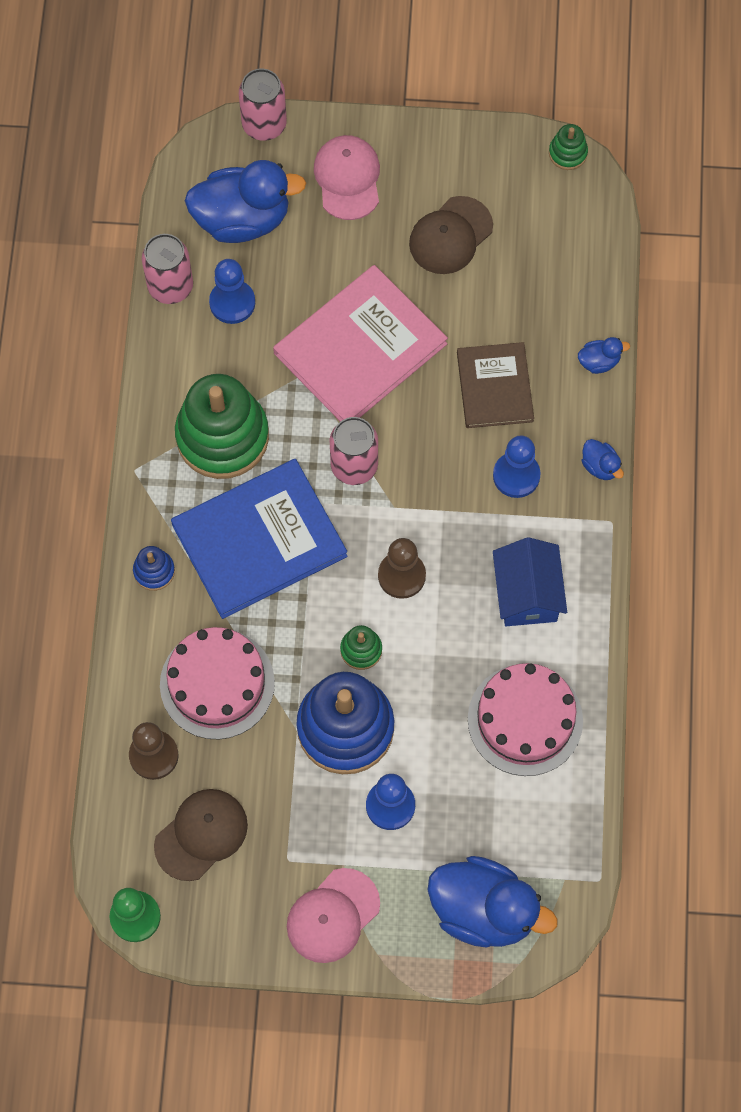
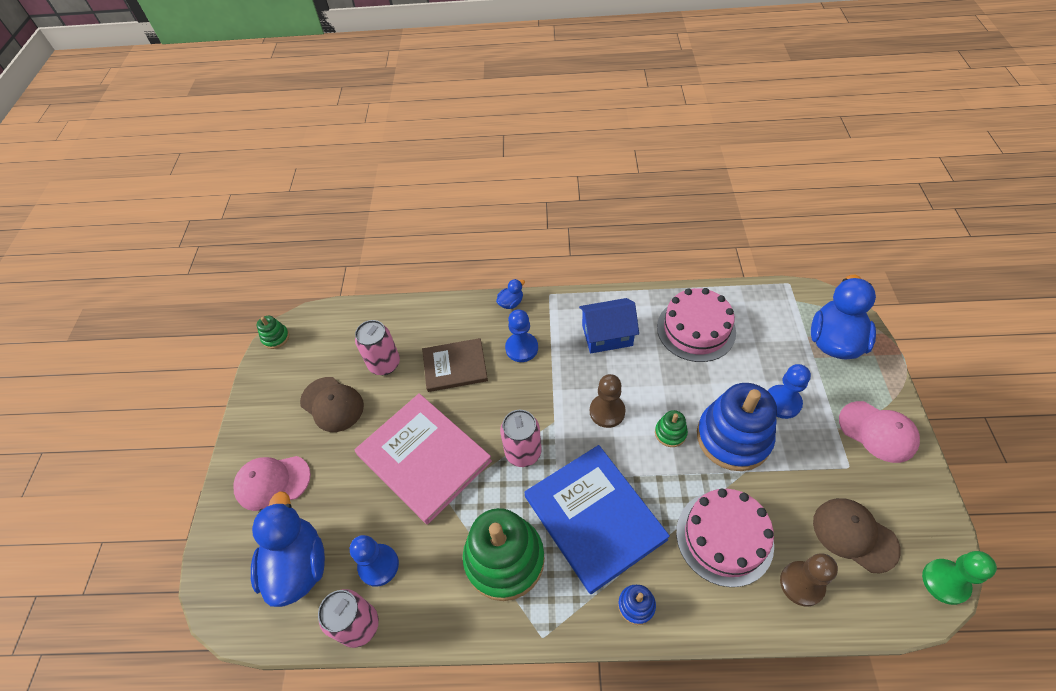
camera: 90 degrees left, 15 degrees down
(264, 125) = (208, 557): pink can -> pink can (384, 364)
(599, 362) = (436, 309): blue duck -> none

